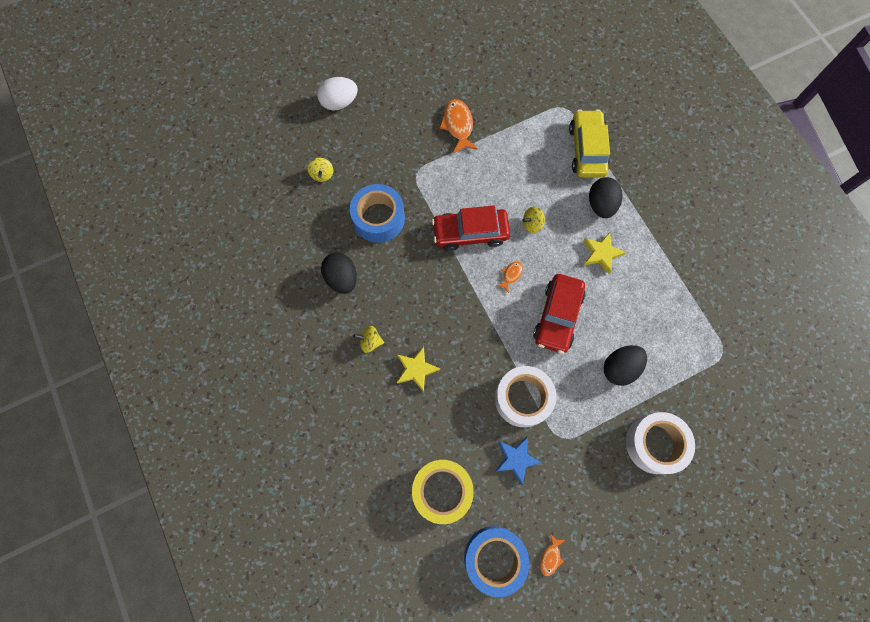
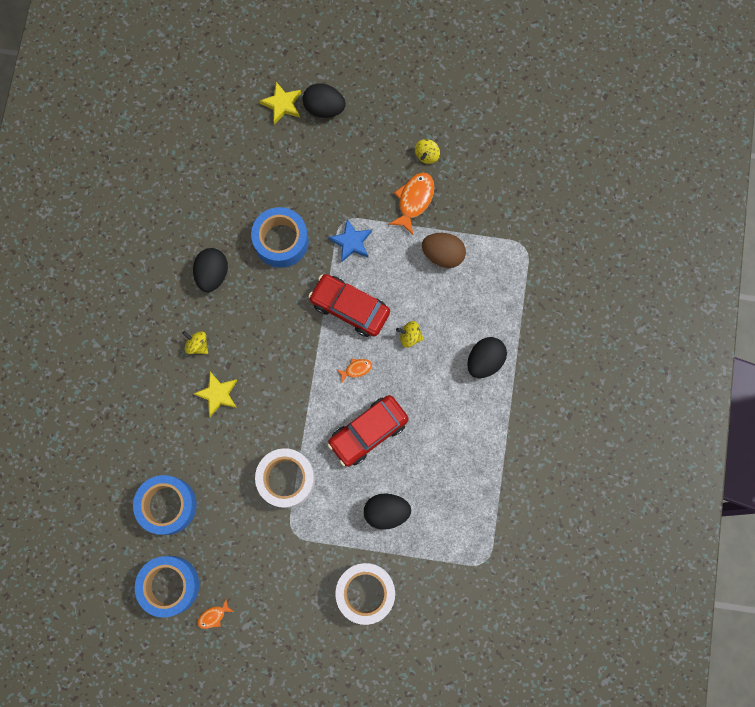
camera: 35 degrees right, 5 degrees up
(322, 174) = (261, 168): yellow spinning top -> yellow spinning top (427, 155)
(339, 102) = (324, 108): white egg -> black egg
(442, 491) = (167, 505): yellow tape -> blue tape
(509, 150) = (443, 254): none -> brown egg
(516, 459) = (244, 523): blue star -> blue star (351, 242)
(587, 150) = (513, 301): yellow car -> none
(601, 253) = (449, 404): yellow star -> yellow star (282, 104)

